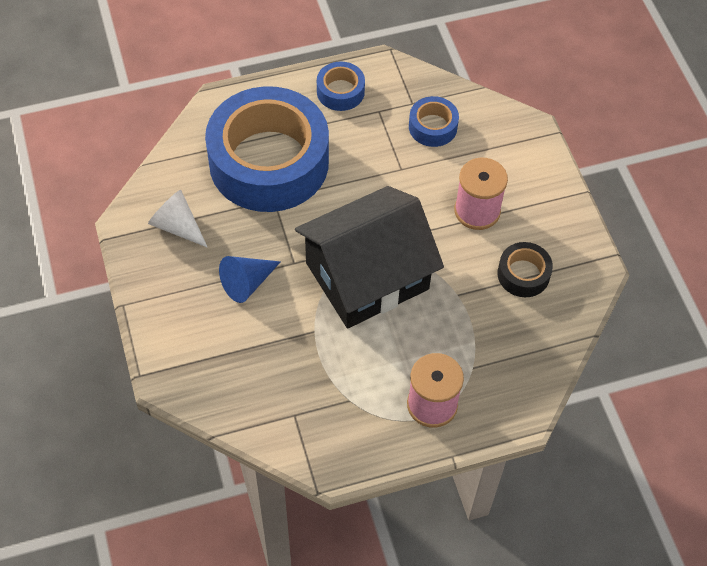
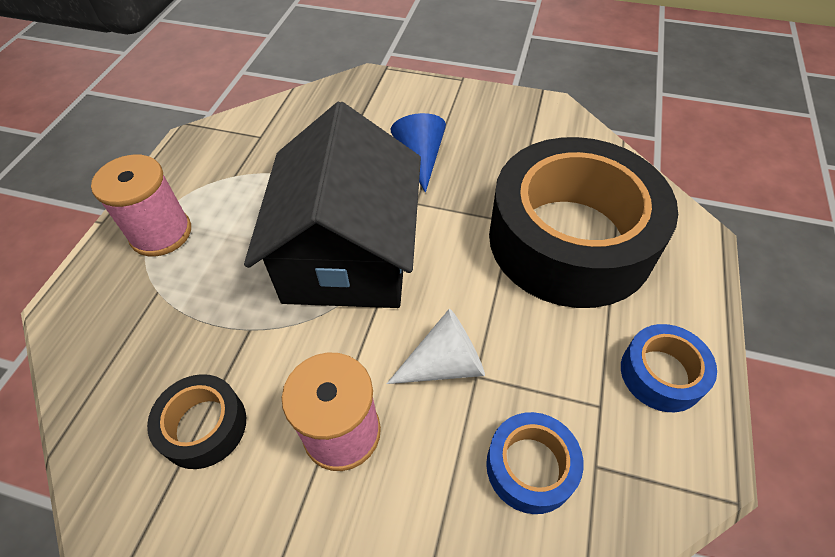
camera: 125 degrees right, 5 degrees down
(177, 226) = (525, 137): white cone -> white cone (445, 364)
(269, 162) = (570, 239): blue tape -> black tape

